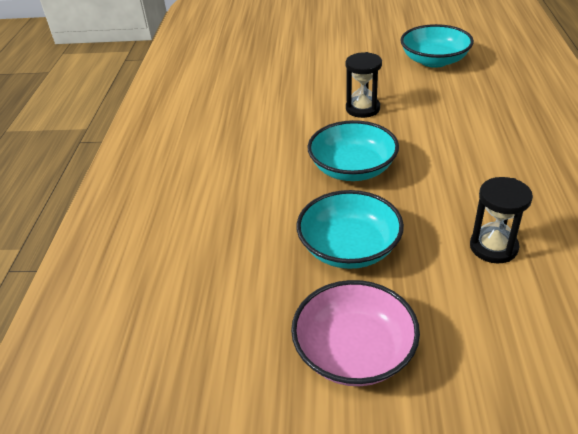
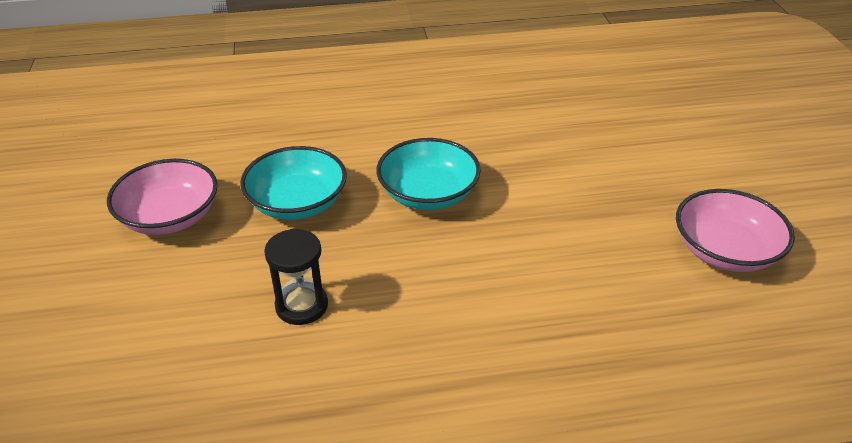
camera: 75 degrees right, 0 degrees up
(362, 109) = (558, 191): black hourglass -> none
(434, 61) = (725, 251): turquoise bowl -> pink bowl

